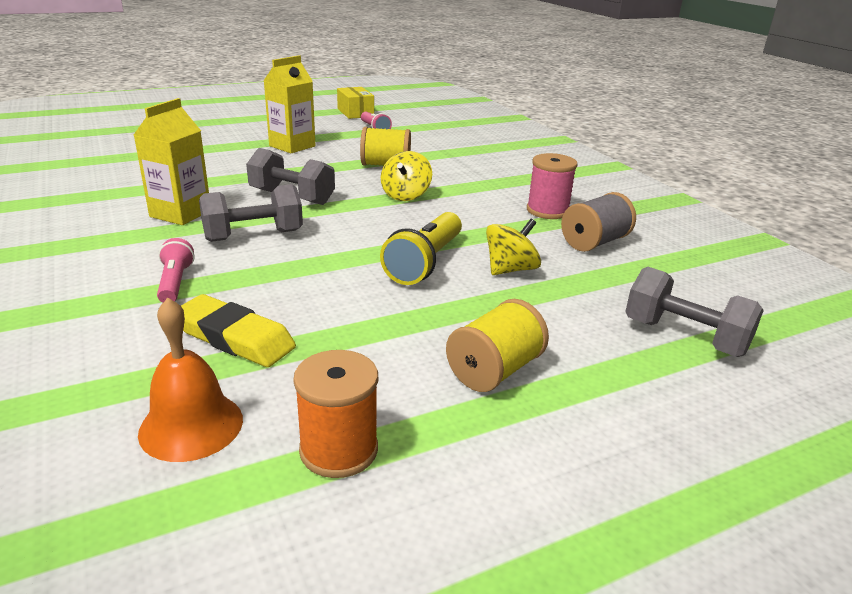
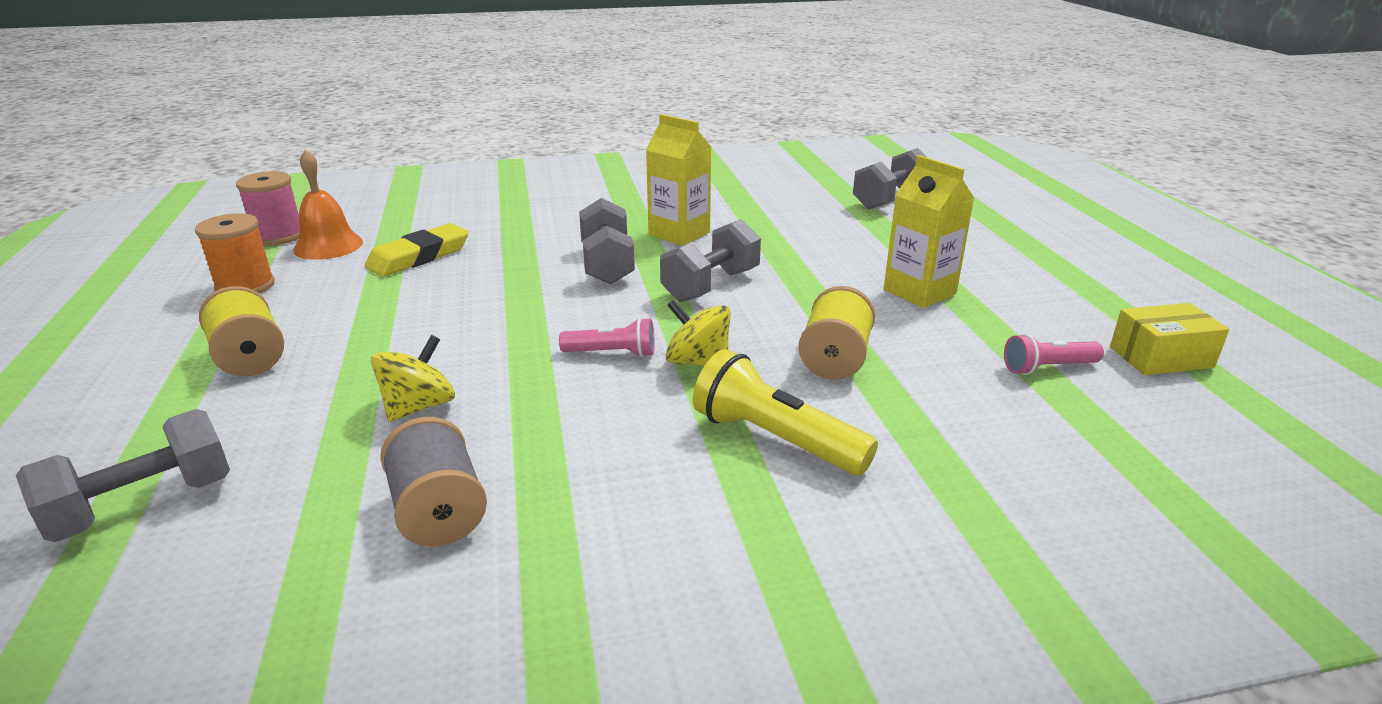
camera: 105 degrees right, 0 degrees up
(117, 147) = (890, 200): none -> grey dumbbell
(175, 283) = (528, 236): pink flashlight -> pink flashlight (612, 353)
(425, 263) = (480, 350): yellow flashlight -> yellow flashlight (775, 439)
(510, 269) = (419, 407): yellow spinning top -> yellow spinning top turned 120 degrees counterclockwise
(547, 211) = (587, 493): pink spool -> pink spool (278, 236)

